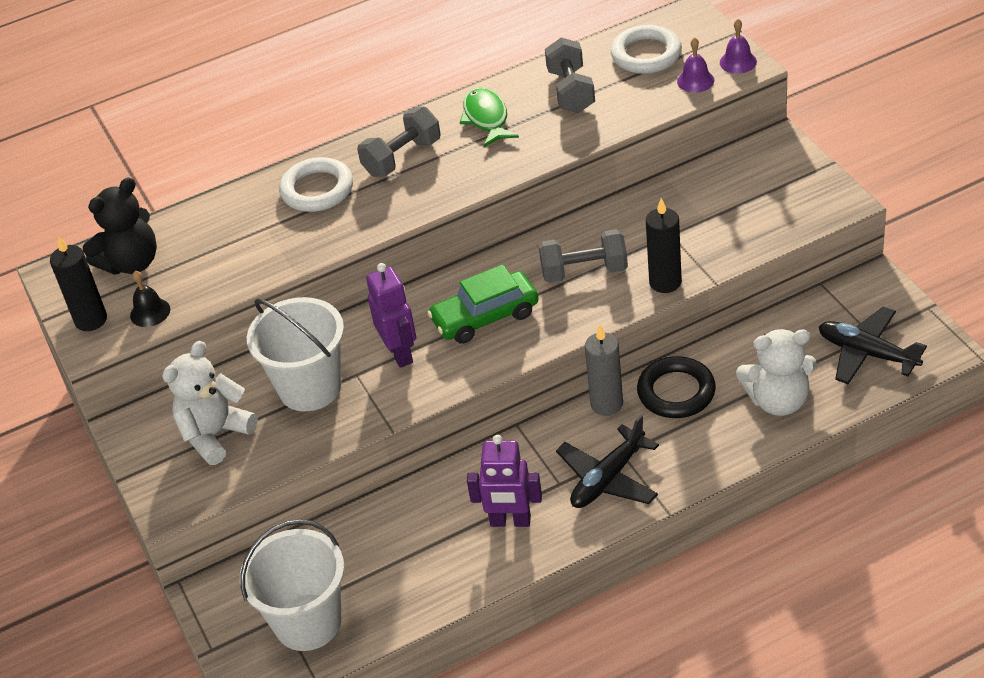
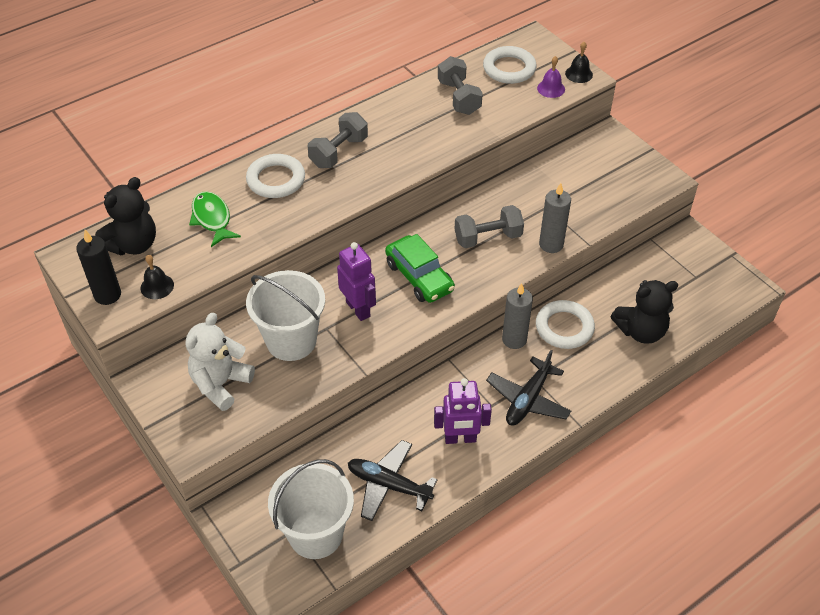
camera: 15 degrees left, 5 degrees up
(485, 317) = (419, 277): green car -> green car turned 90 degrees counterclockwise
(486, 118) = (398, 120): green fish -> green fish (212, 219)
(665, 282) = (551, 244): black candle -> grey candle
(676, 392) = (564, 327): black ring -> white ring
(738, 62) = (579, 74): purple bell -> black bell
(778, 401) = (641, 331): white teddy bear -> black teddy bear
(867, 353) = (696, 292): black plane -> black plane (389, 485)

